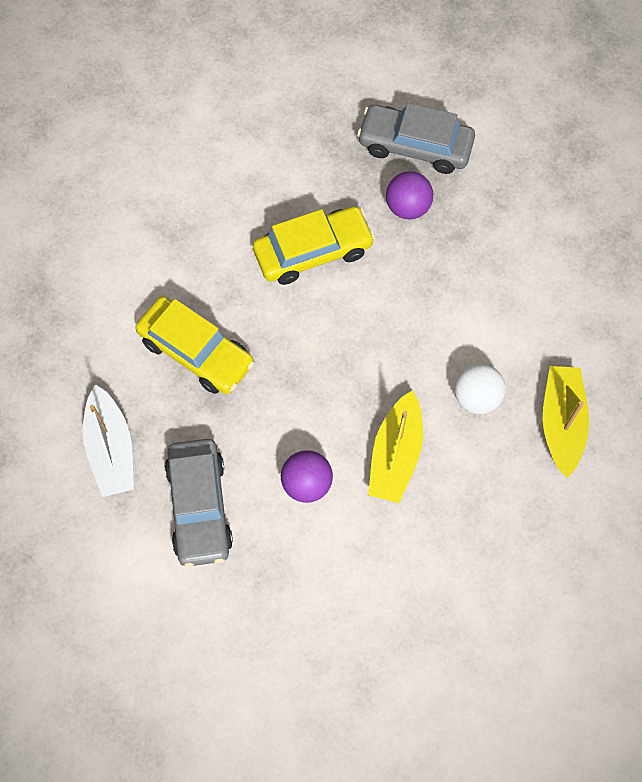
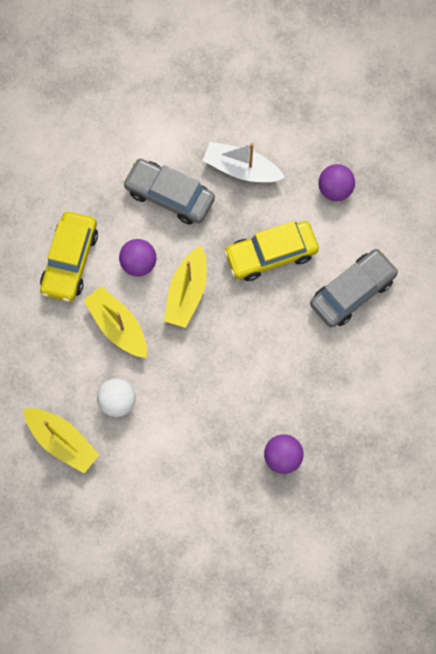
camera: 125 degrees right, 5 degrees up
(71, 335) = (334, 189): none -> purple ball
(303, 409) = (187, 292): none -> yellow boat
(313, 252) = (292, 371): yellow car -> yellow car (70, 261)
(415, 146) = (327, 497): grey car -> grey car (352, 292)

